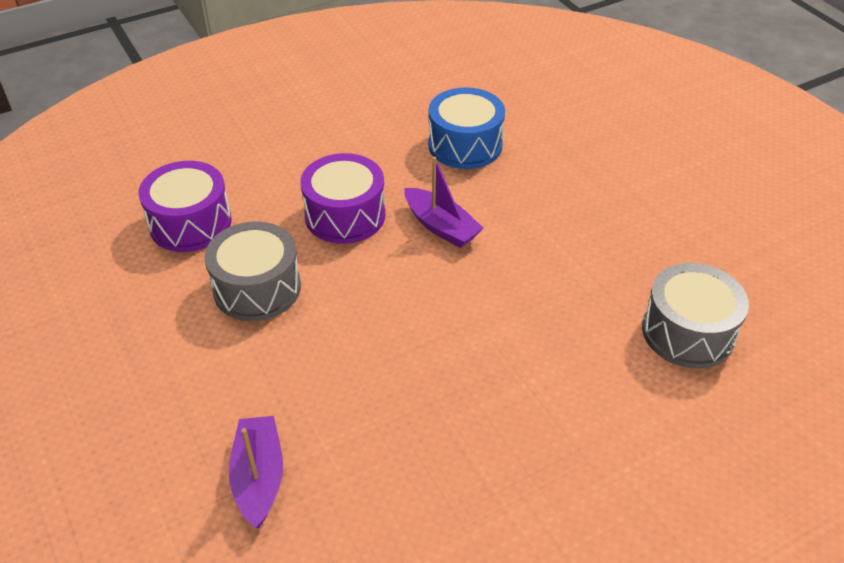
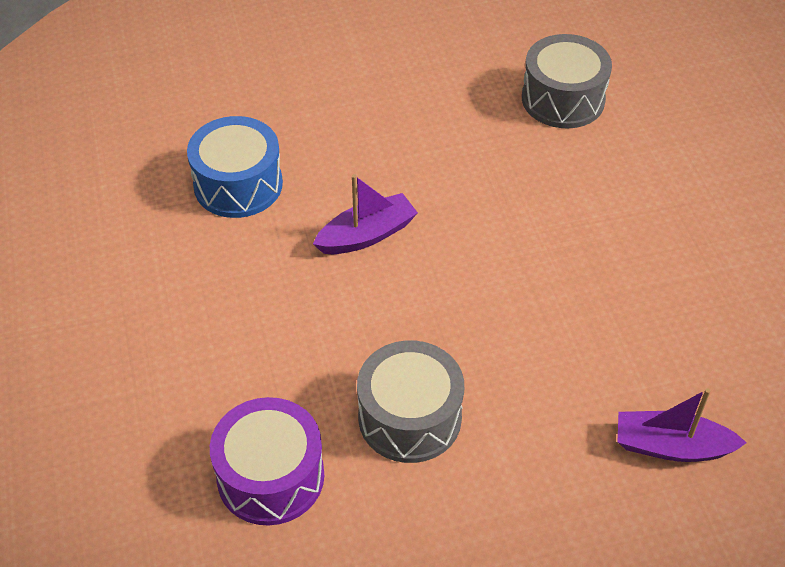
camera: 75 degrees left, 5 degrees up
(345, 215) = (316, 316): purple drum -> none

